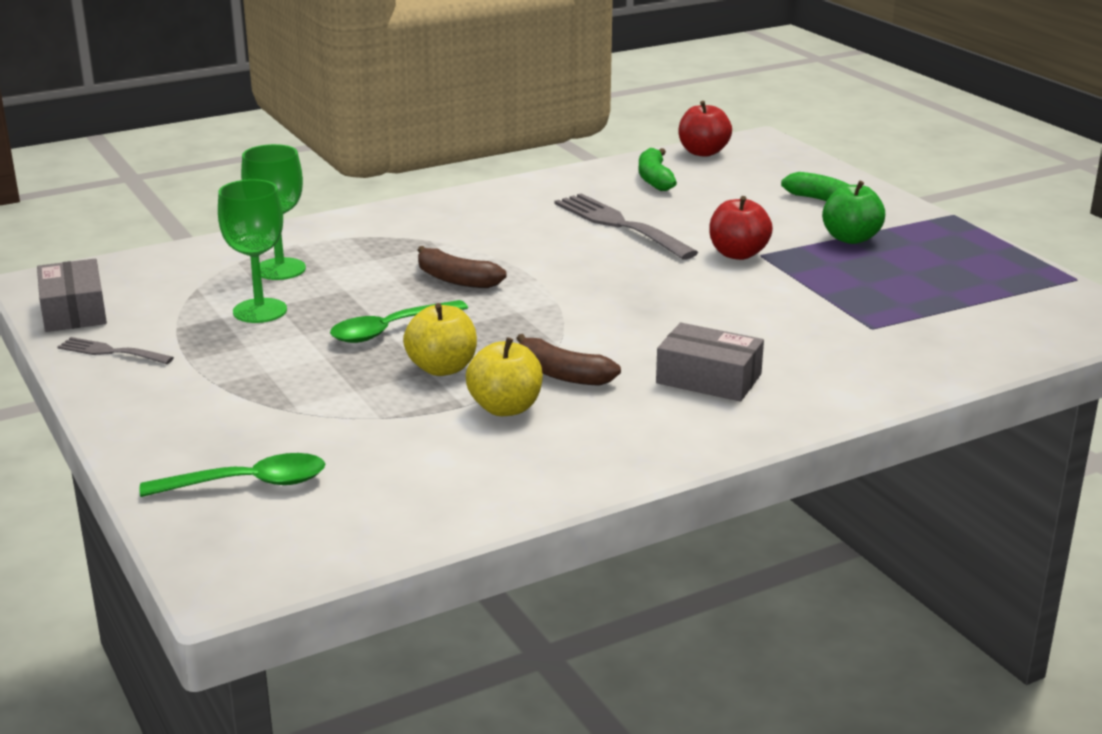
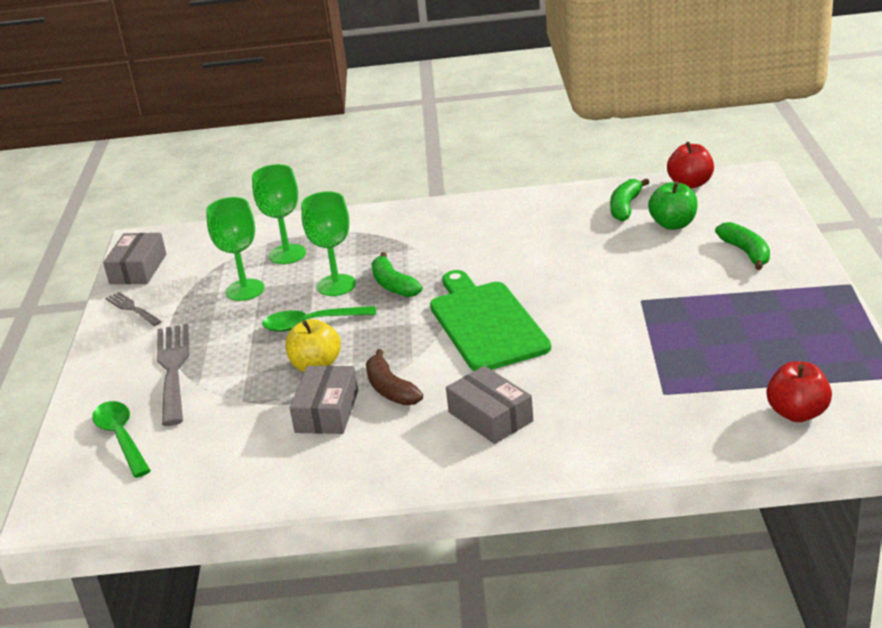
camera: 30 degrees right, 5 degrees up
(248, 484) = (121, 438): green spoon -> green spoon turned 135 degrees counterclockwise
(382, 290) = (336, 285): none -> green goblet
(456, 280) = (393, 285): brown banana -> green banana
(505, 408) = (327, 411): yellow apple -> grey box
(609, 298) = (486, 323): none -> green cutting board
(619, 225) = (556, 250): grey fork -> grey fork (173, 369)
(738, 254) = (623, 296): red apple -> red apple (797, 413)
(850, 238) = (732, 296): green apple -> green apple (673, 224)

